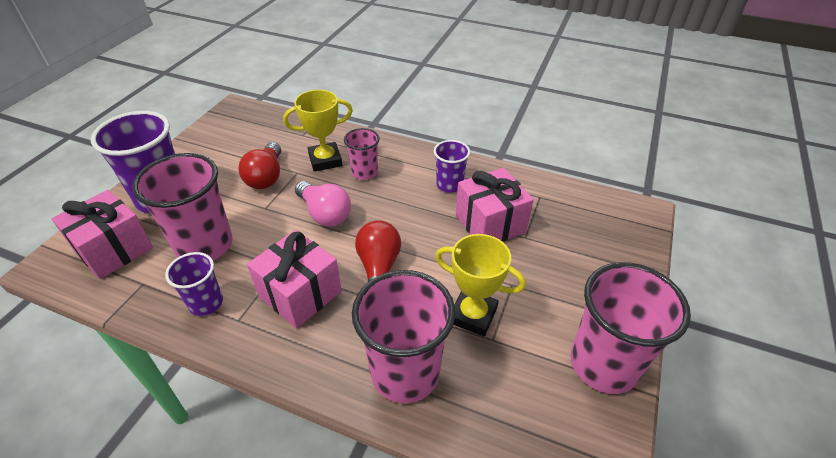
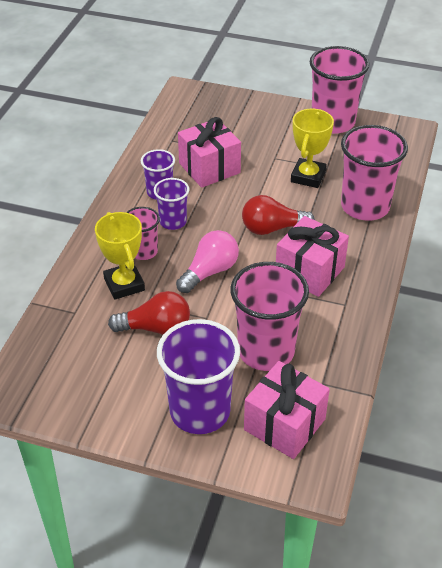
camera: 95 degrees left, 0 degrees up
(206, 303) = (333, 329): purple cup -> purple cup (173, 222)

